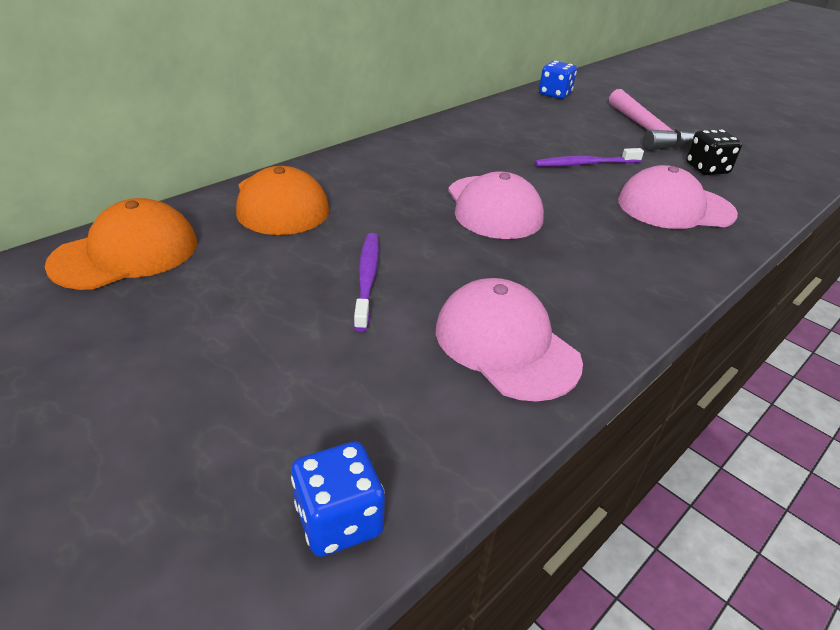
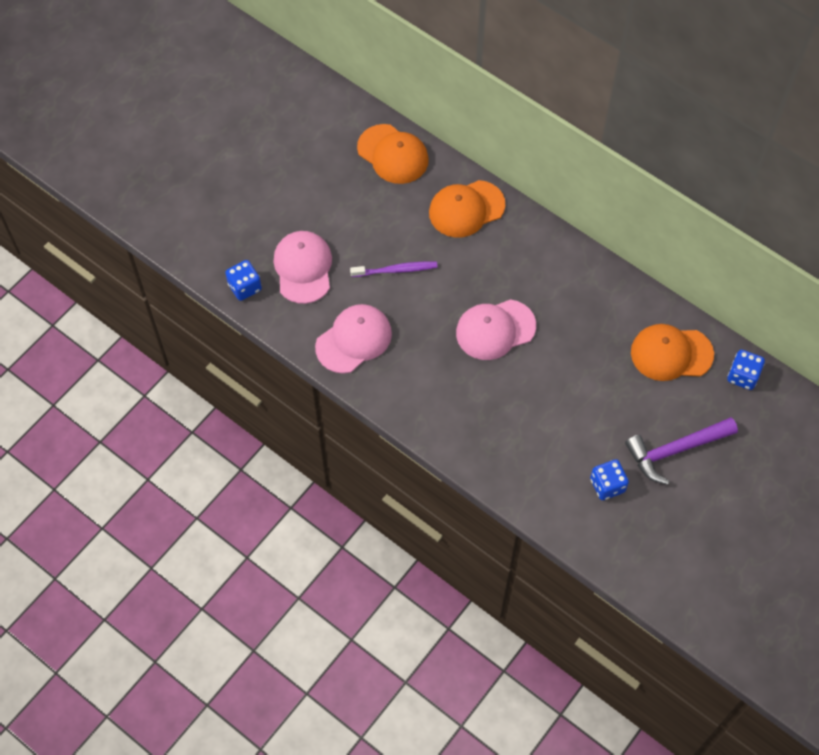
camera: 85 degrees right, 25 degrees up
(530, 117) = (671, 353): none -> orange cap
(585, 164) = (585, 392): purple toothbrush -> none
(648, 131) = (675, 450): pink hammer -> purple hammer
(675, 207) = (529, 448): pink cap -> pink cap (303, 268)
(707, 169) = (607, 485): black dice -> blue dice

